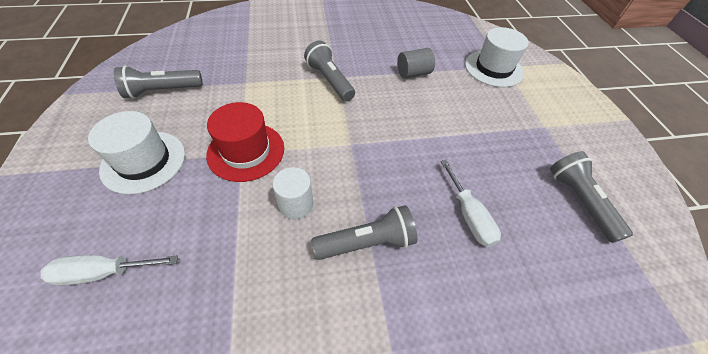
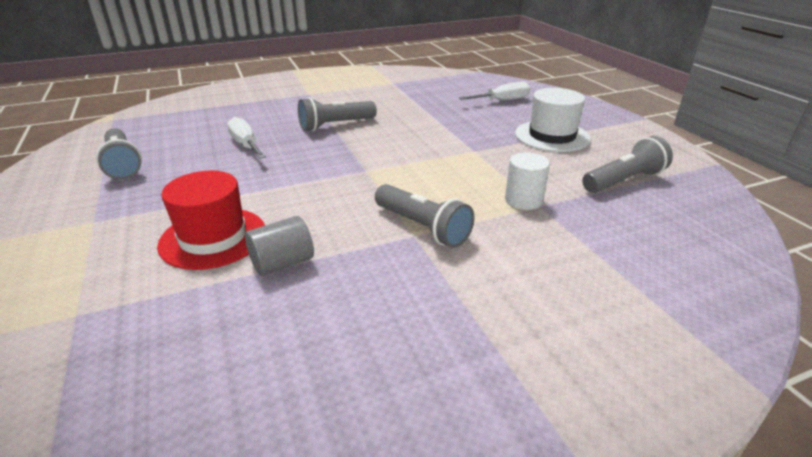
camera: 170 degrees right, 20 degrees down
(246, 151) = (470, 152): red hat -> red hat (213, 238)
(296, 204) = (400, 133): white cylinder -> white cylinder (523, 200)
(493, 68) = (106, 304): white hat -> none

